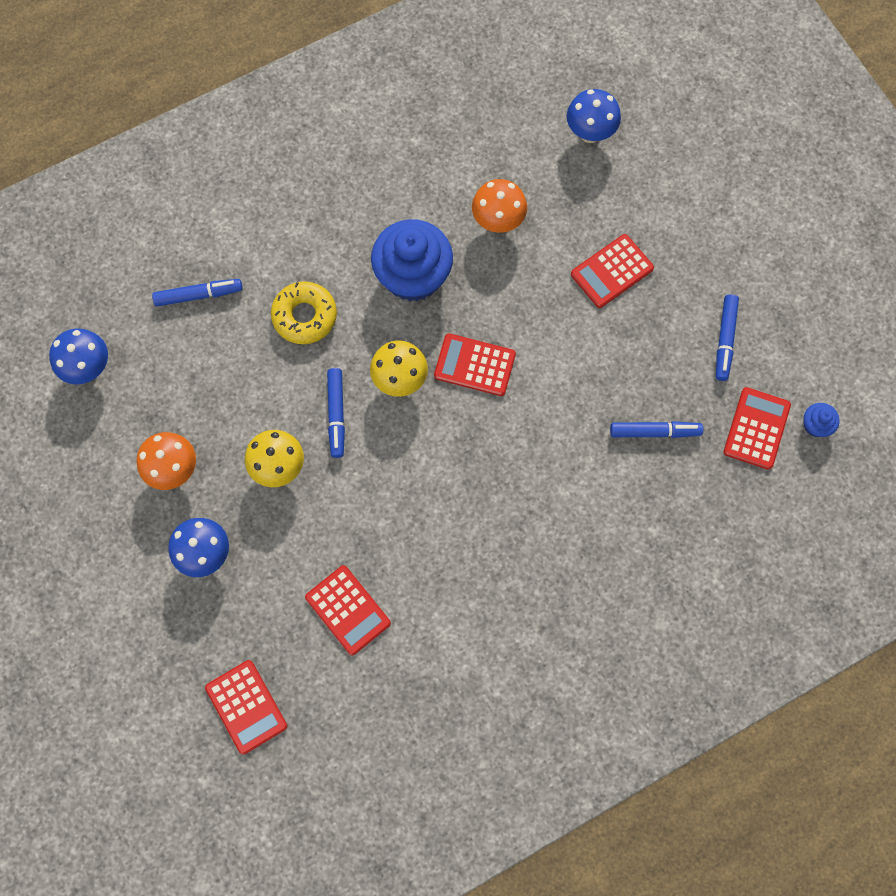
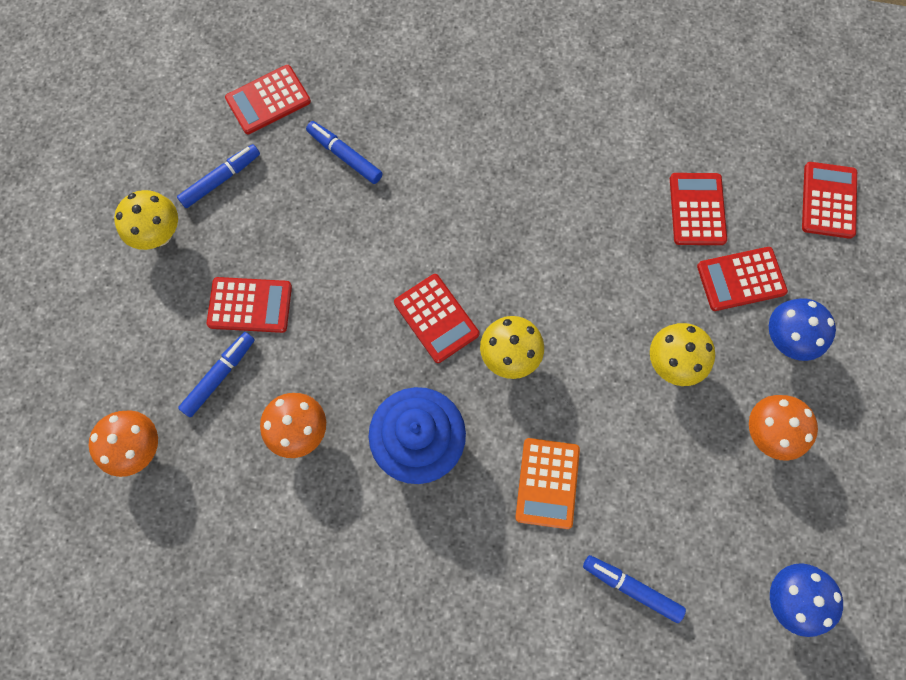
camera: 140 degrees left, 0 degrees up
(272, 576) = (741, 279): none -> red calculator
(305, 316) = (547, 483): yellow donut -> orange calculator
(336, 414) = (588, 369): blue marker -> blue marker (219, 376)
(590, 133) = (139, 448): blue mushroom -> orange mushroom
(724, 267) = (159, 235): none -> yellow mushroom
(815, 425) = (224, 70): blue cupcake -> none

